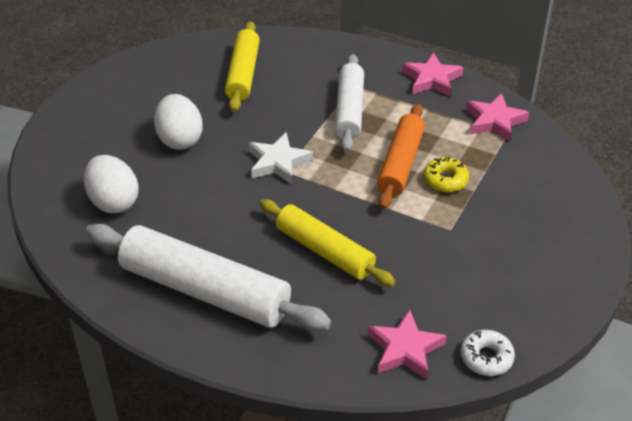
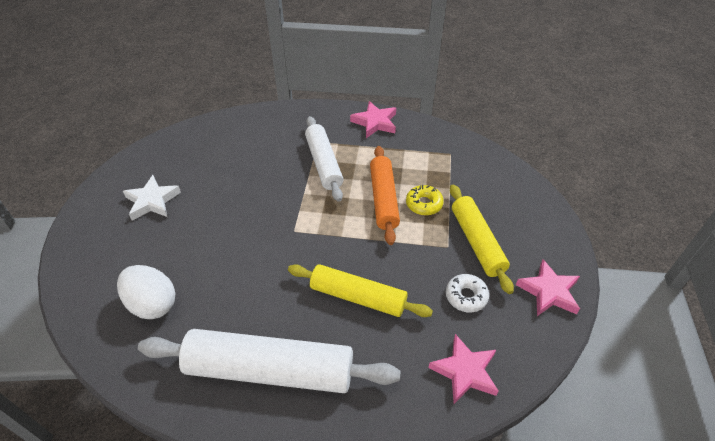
camera: 20 degrees left, 5 degrees up
(180, 139) = (192, 226): white egg -> none
(243, 74) = (224, 153): yellow rolling pin -> yellow rolling pin (476, 242)
(278, 162) = (285, 224): white star -> white star (152, 201)
(486, 358) = (531, 357): white donut -> white donut (466, 296)
(494, 121) = (436, 145): pink star -> pink star (549, 291)

